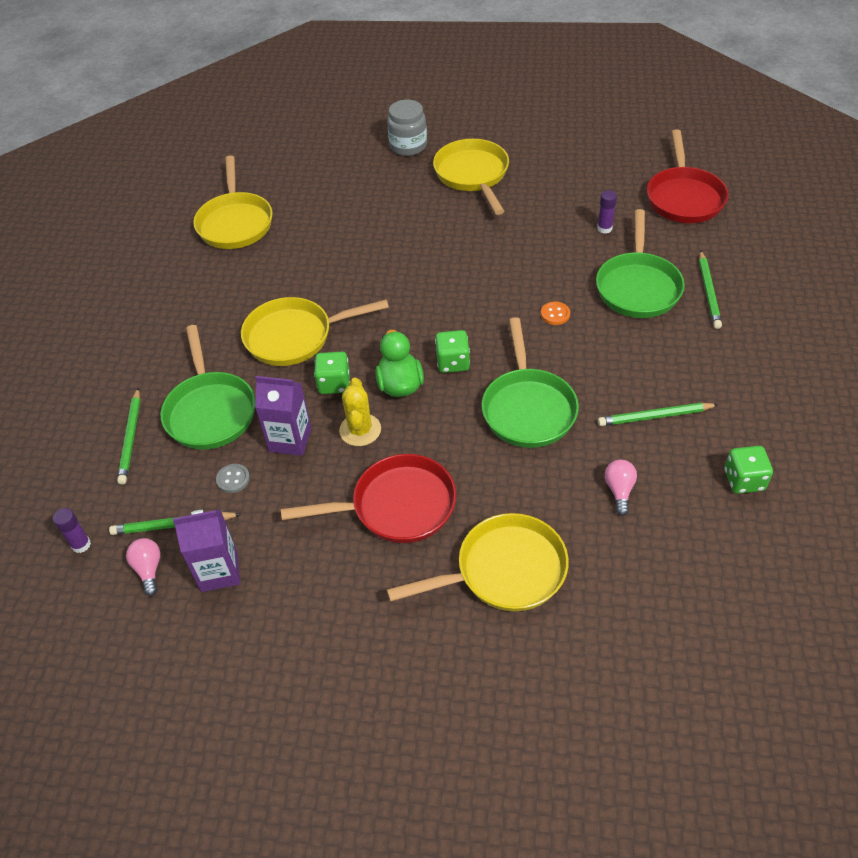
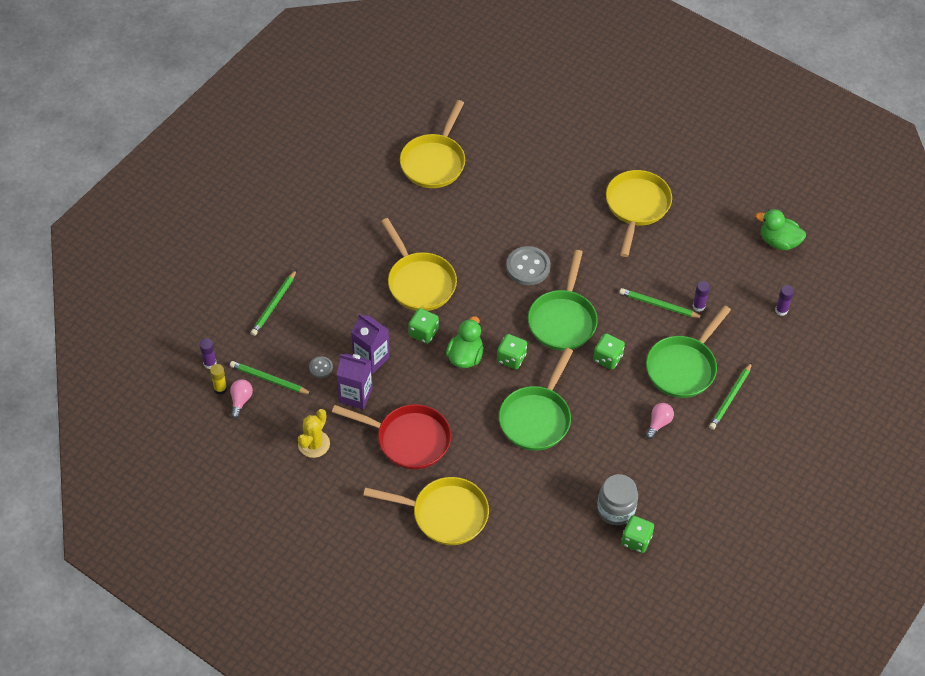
camera: 25 degrees right, 5 degrees up
(112, 569) = (220, 389): none -> yellow glue stick
(210, 411) = (333, 311): green pan -> green pan (563, 320)
(219, 571) = (280, 424): purple carton -> purple carton (355, 395)
(294, 336) = (419, 282): yellow pan -> yellow pan turned 135 degrees counterclockwise
(360, 430) = (419, 375): yellow cactus -> yellow cactus (314, 444)
(404, 270) = (528, 267): none -> grey button
(408, 146) = (607, 153): grey jar -> grey jar (616, 509)
(555, 314) = (607, 358): orange button -> green dice
(619, 490) = (552, 504): pink light bulb -> pink light bulb (658, 423)
(629, 146) = (778, 241): none -> green duck
(655, 416) = (615, 468): green pencil -> green pencil (659, 305)
(684, 197) = (781, 310): red pan -> purple glue stick

